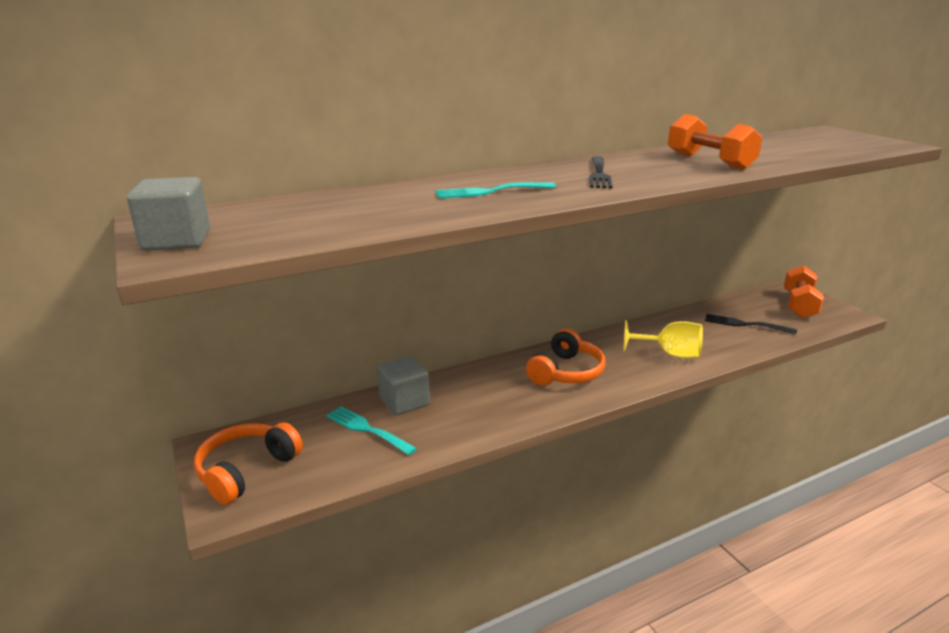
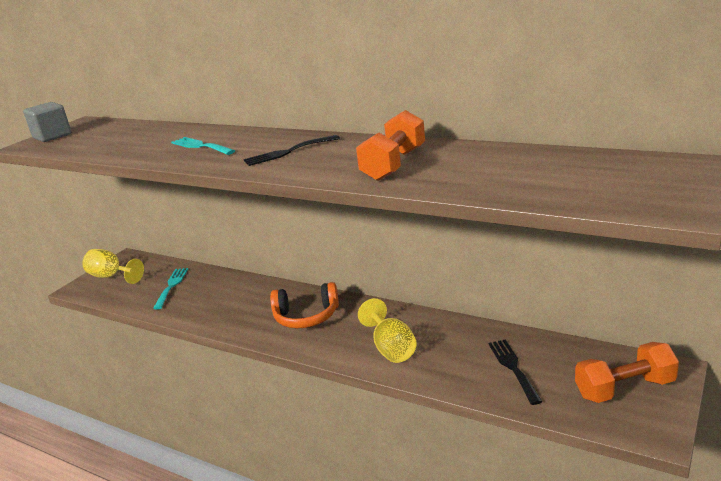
camera: 60 degrees right, 0 degrees up
(246, 470) = (111, 276): orange headphones -> yellow goblet
(404, 401) = (211, 282): grey cube -> none

